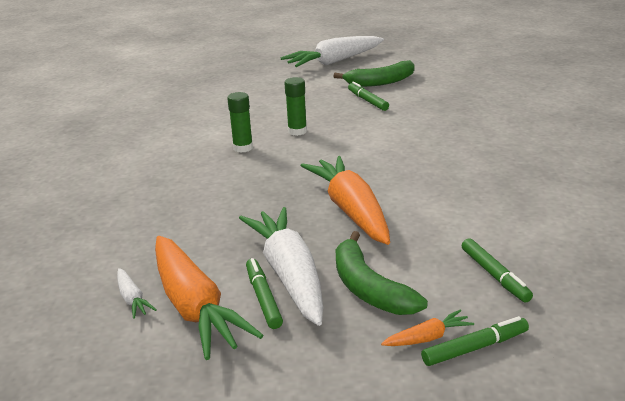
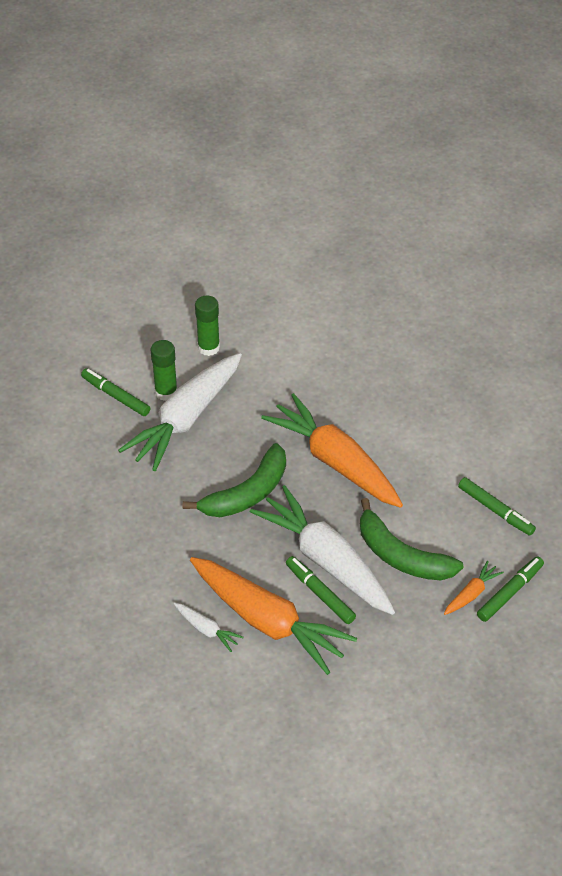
camera: 25 degrees left, 20 degrees up
(333, 62) = (168, 190): white carrot -> white carrot (185, 420)
(367, 101) = (256, 269): green marker -> green marker (116, 396)
(381, 82) = (251, 226): green banana -> green banana (247, 493)

